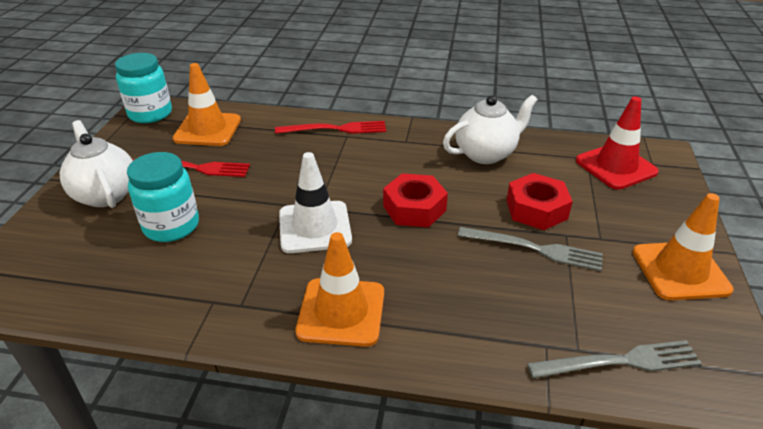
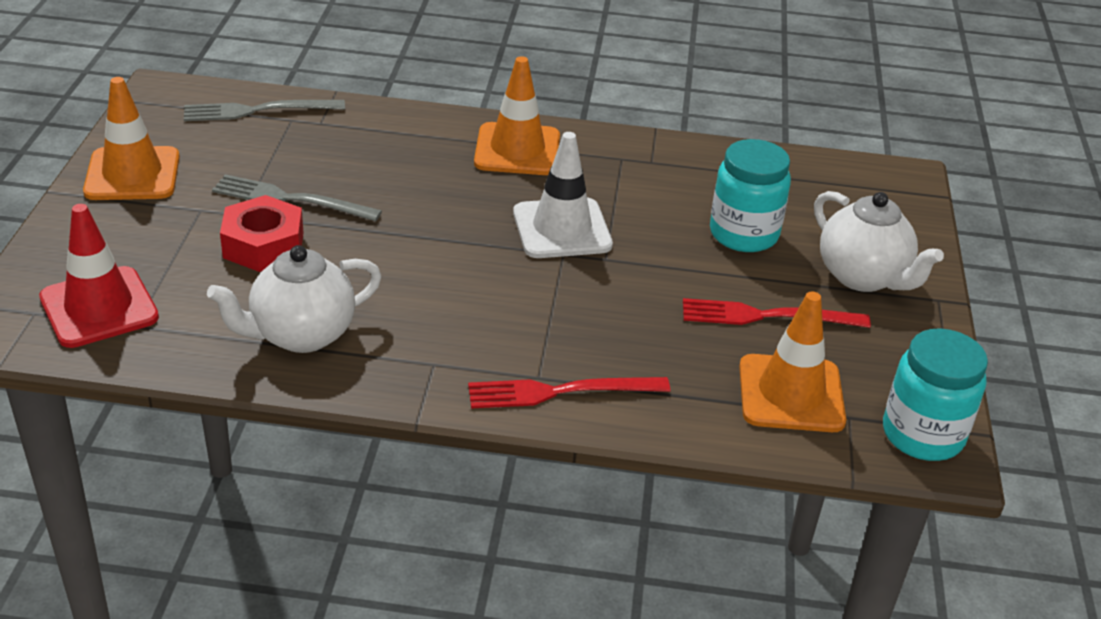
camera: 175 degrees right, 0 degrees up
(414, 208) = (431, 249): red nut -> none

